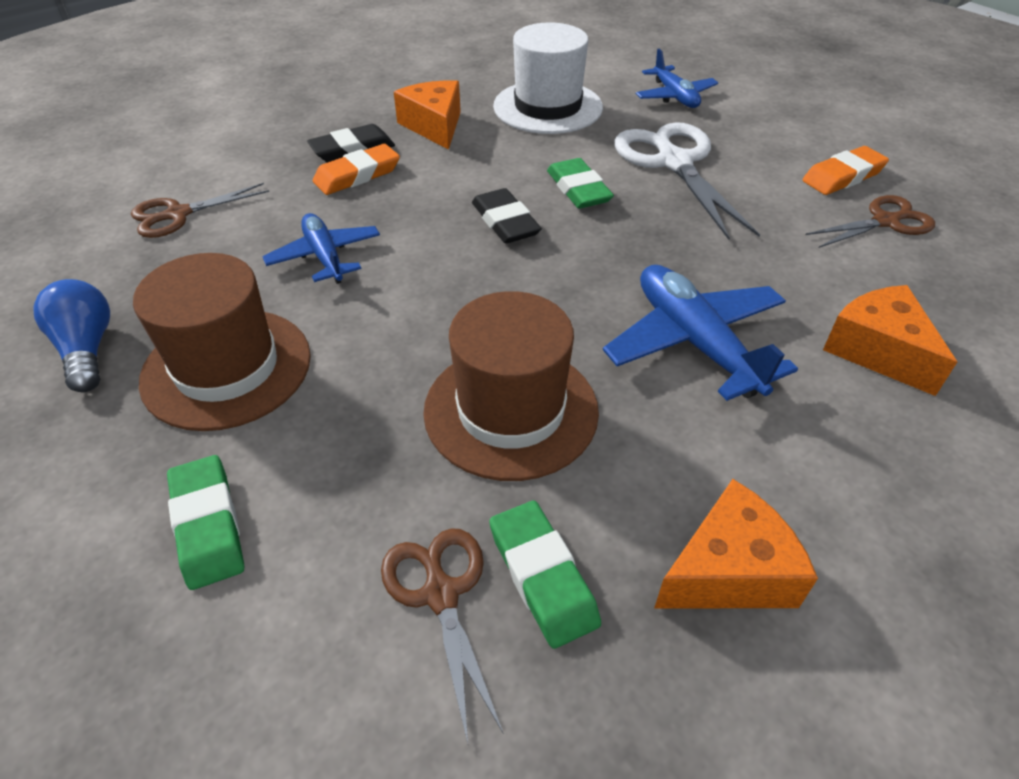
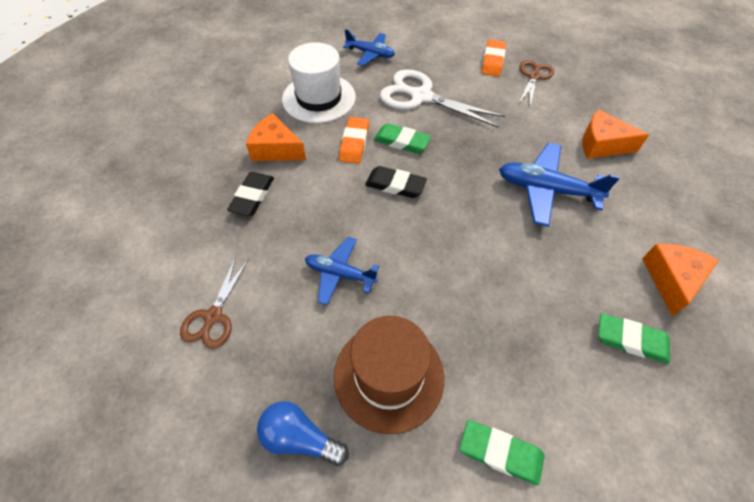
camera: 45 degrees left, 10 degrees up
(357, 175) = (281, 211): orange eraser -> orange eraser (354, 143)
(441, 594) = (614, 383): brown scissors -> none
(511, 410) = (530, 281): brown hat -> none

